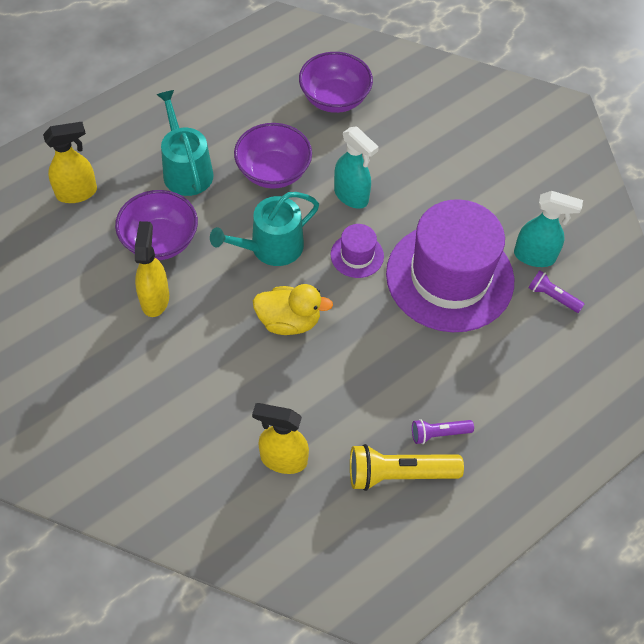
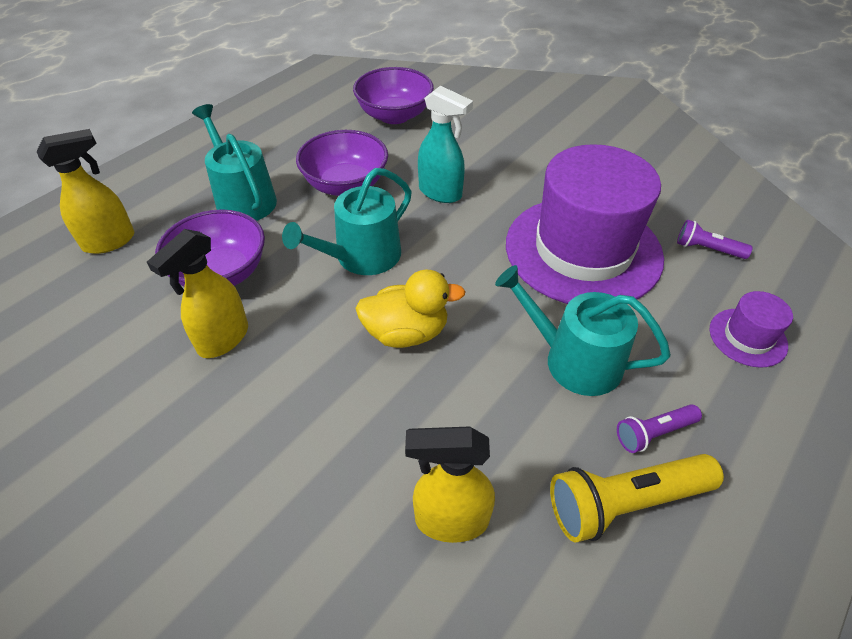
camera: 10 degrees left, 10 degrees down
(155, 299) = (223, 339): yellow spray bottle -> yellow spray bottle turned 135 degrees counterclockwise
(357, 255) = (467, 247): purple hat -> purple hat (747, 337)
(404, 369) = (573, 360): none -> turquoise watering can
(535, 256) = (666, 214): turquoise spray bottle -> none

